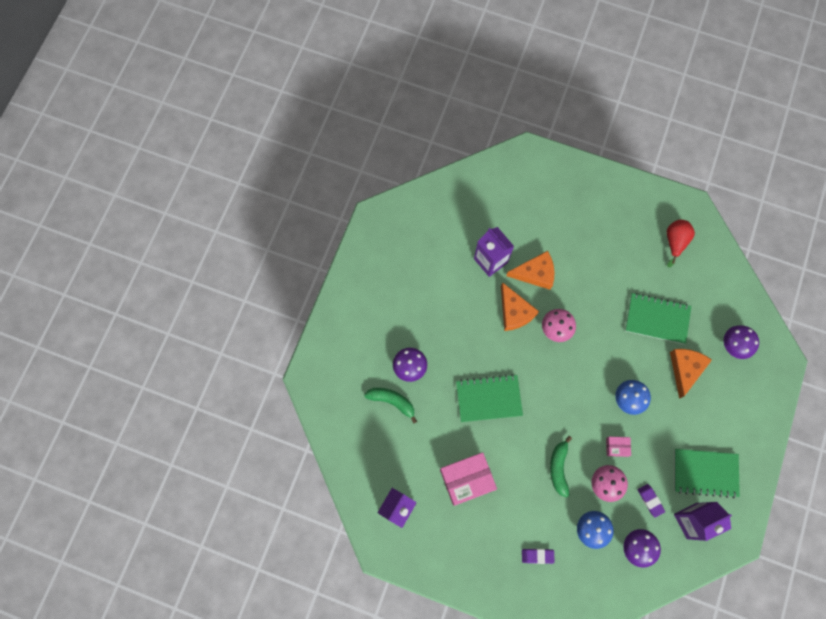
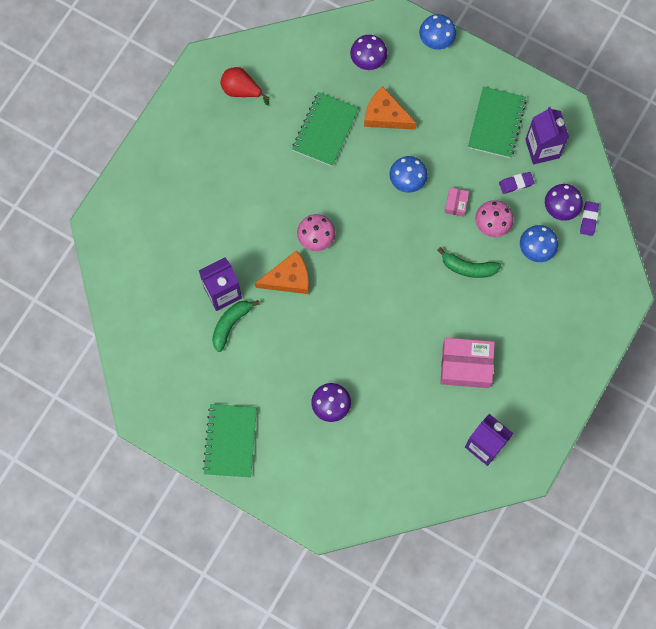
camera: 80 degrees left, 0 degrees up
(392, 401) = (367, 432): green banana -> green banana (231, 324)
(467, 479) = (466, 366): pink box -> pink box turned 75 degrees counterclockwise
(488, 399) = (382, 326): green notebook -> green notebook (230, 441)
(535, 273) = (247, 246): orange cheese -> none
(537, 556) = (555, 309): purple eraser -> purple eraser (588, 219)
(773, 403) = (436, 39): none -> blue mushroom

